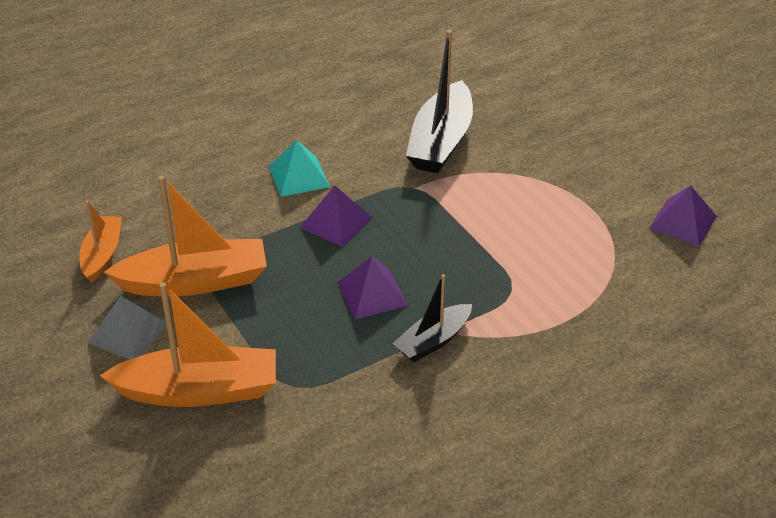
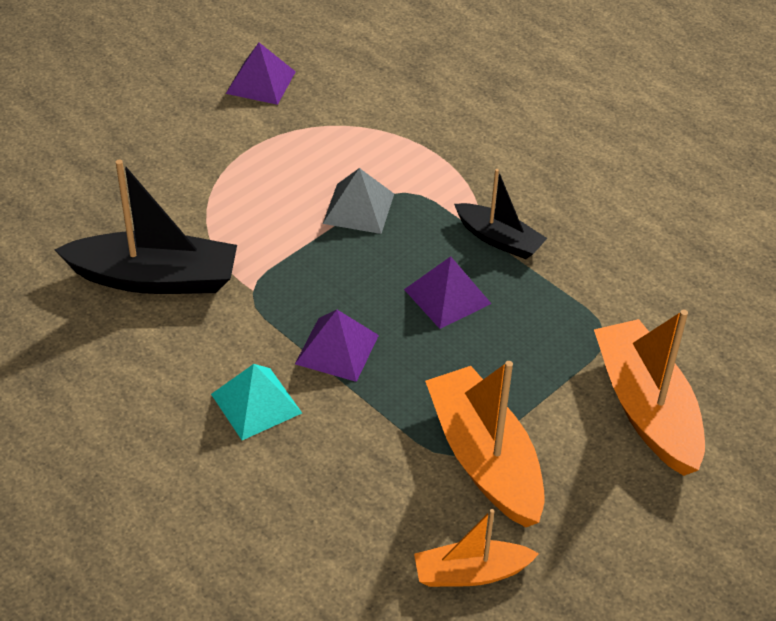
camera: 105 degrees left, 5 degrees up
(128, 333) = (592, 500): grey pyramid -> grey pyramid (358, 208)

